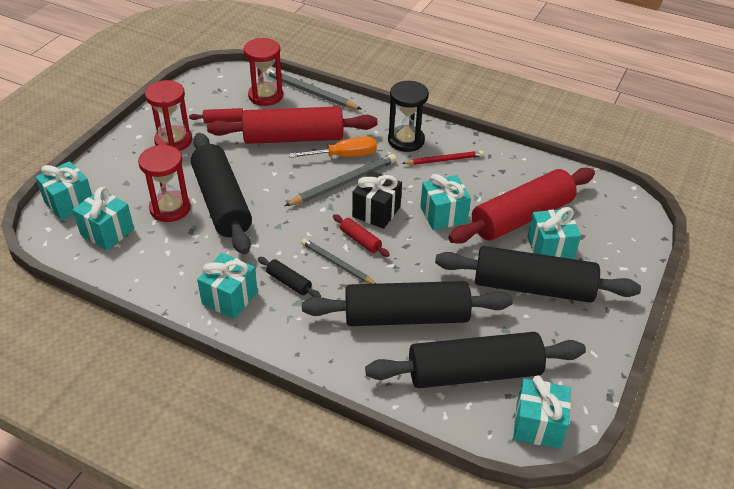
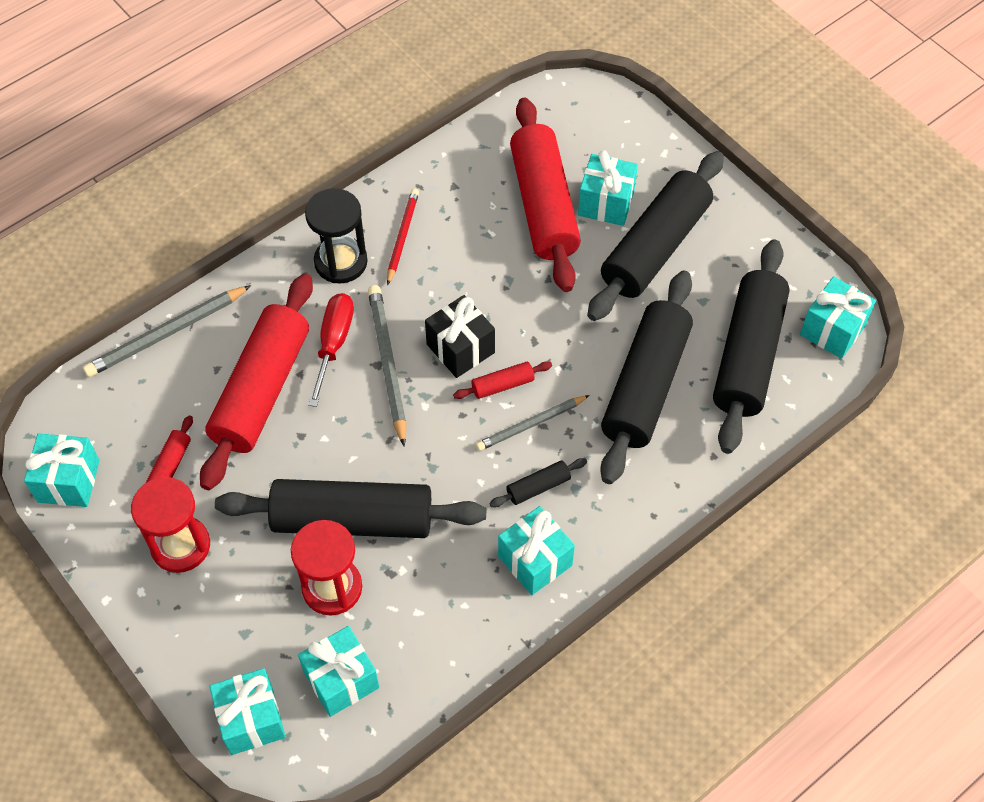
camera: 65 degrees left, 15 degrees up
(265, 96) = (141, 393): red hourglass -> none
(344, 156) = (333, 344): orange screwdriver -> red screwdriver
(443, 215) = (501, 281): turquoise gift -> turquoise gift (68, 481)

